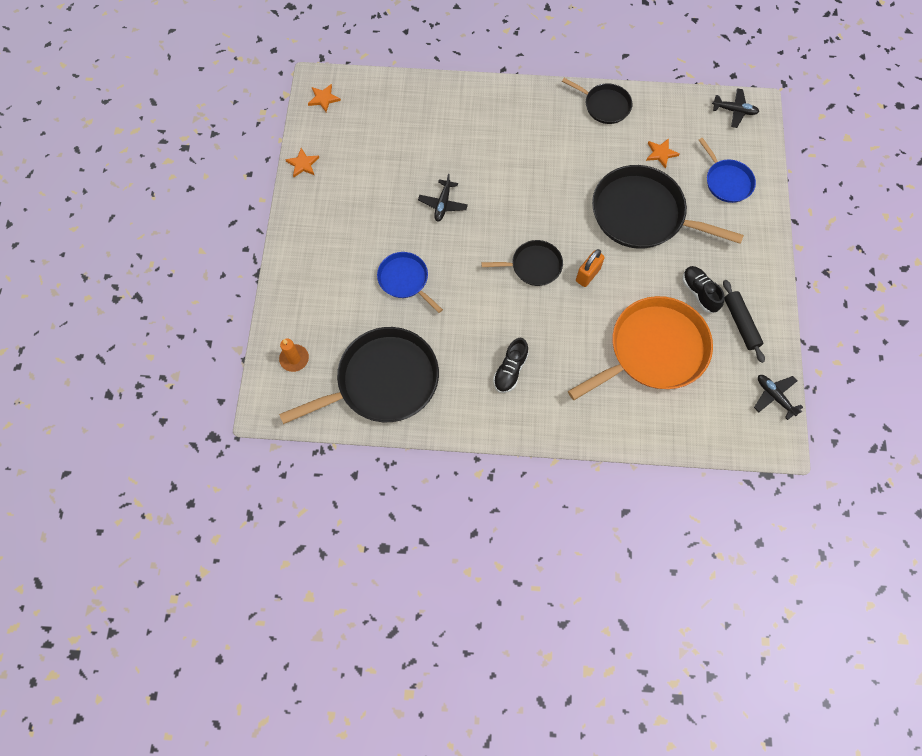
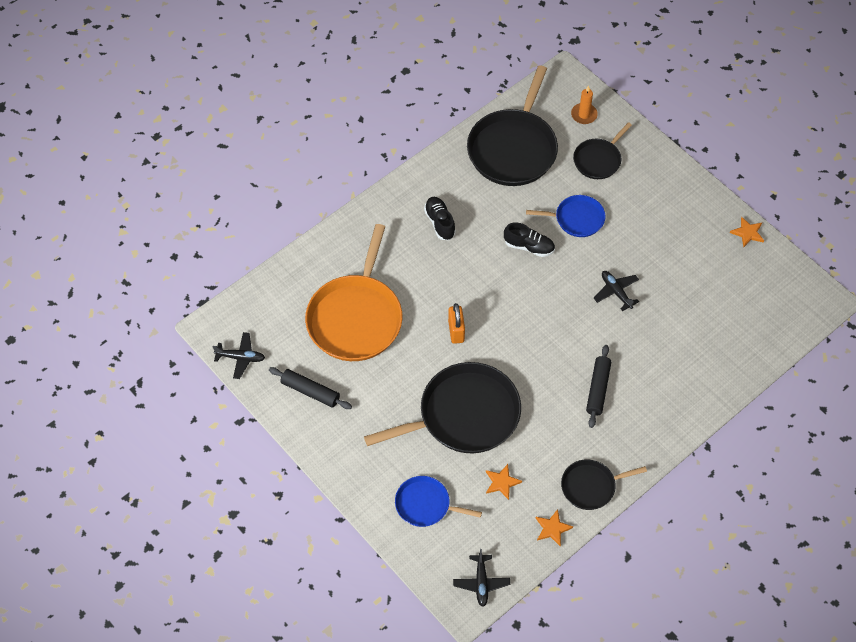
camera: 135 degrees right, 10 degrees down
(323, 99) = (802, 293): orange star -> orange star (552, 528)
(532, 155) = (598, 389): none -> black rolling pin
(533, 266) = (501, 304): black pan -> black pan (598, 160)
(699, 292) = (362, 389): black shoe -> black shoe (529, 246)
(734, 111) = (481, 582): black plane -> black plane turned 60 degrees counterclockwise

